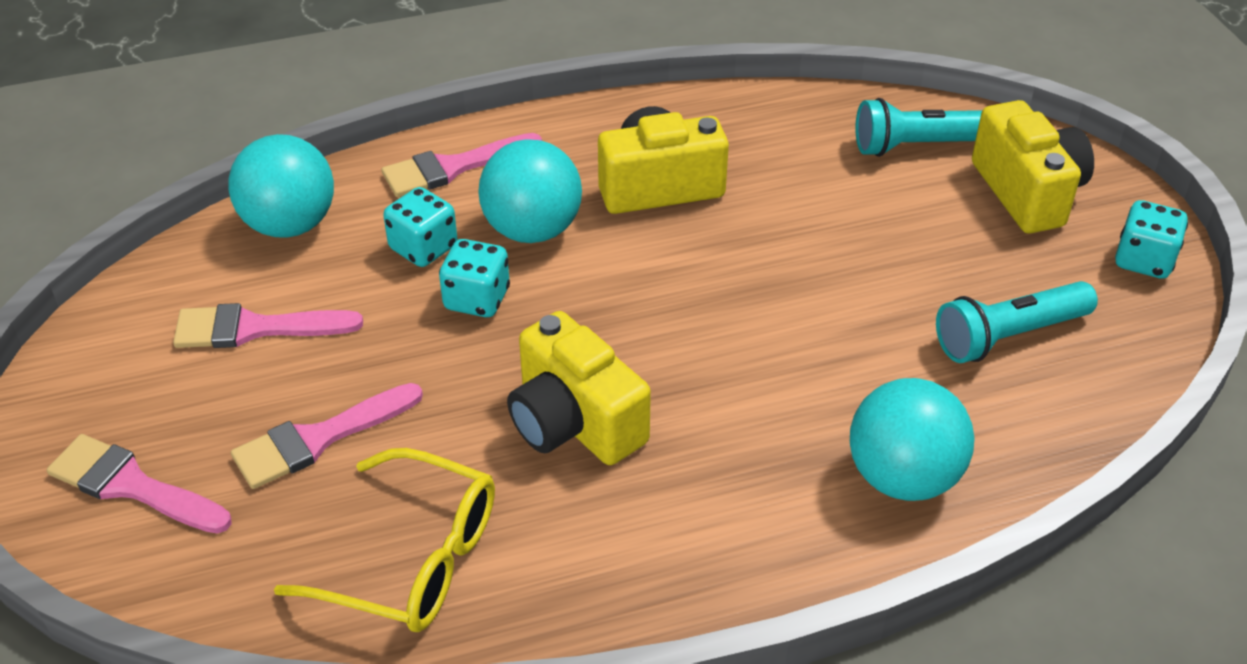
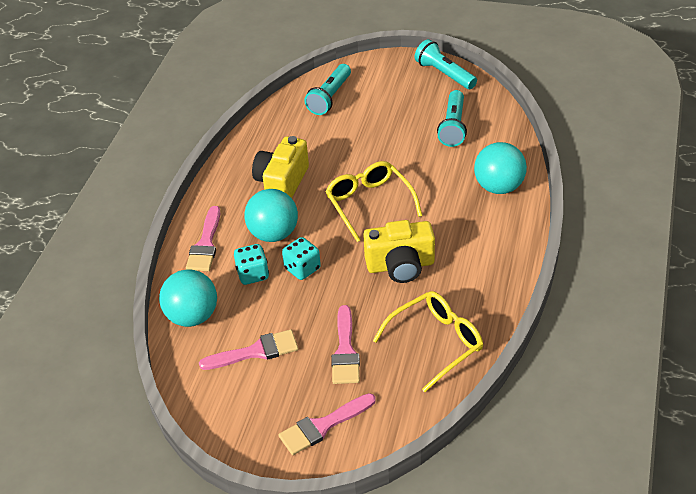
camera: 55 degrees left, 0 degrees up
(255, 328) = (255, 351): pink brush -> pink brush turned 135 degrees counterclockwise
(698, 312) = (369, 204): none -> yellow glasses
(1027, 192) = (383, 83): yellow camera -> none
(1143, 260) = (444, 74): turquoise dice -> turquoise flashlight

